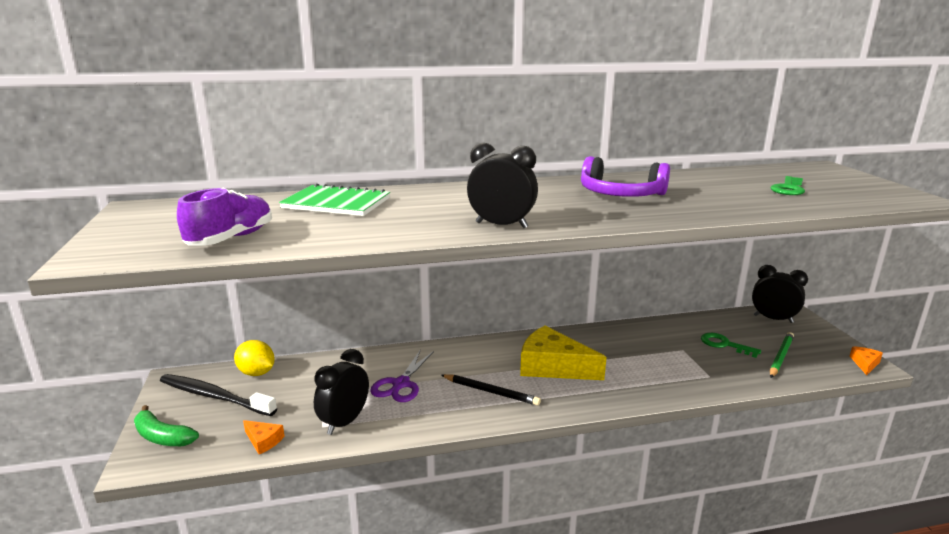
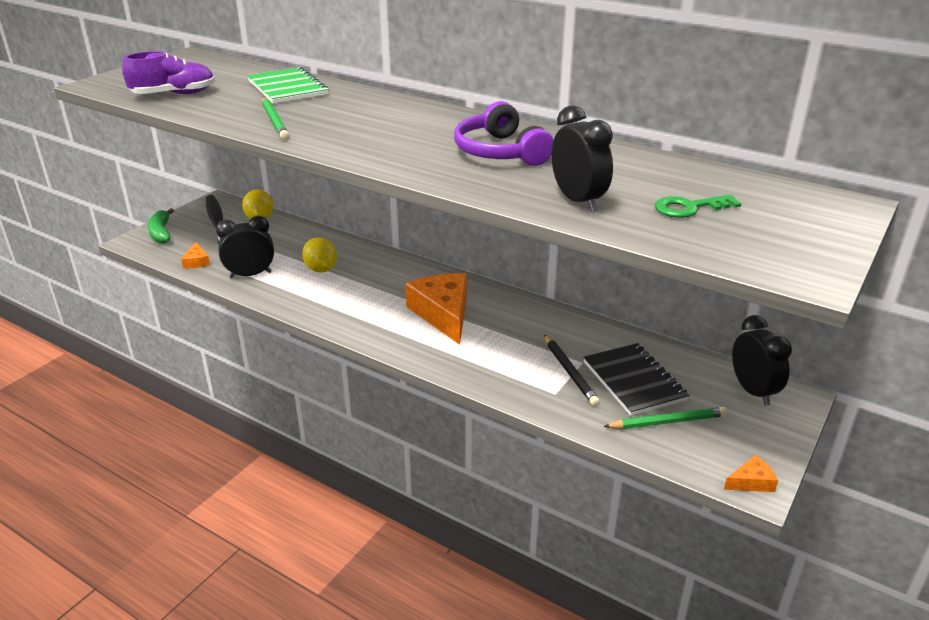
camera: 45 degrees right, 10 degrees up
(401, 384) = (321, 269): purple scissors -> yellow lemon
(406, 226) = (275, 121): none -> green pencil
(491, 392) = (365, 306): black pencil -> black pencil (570, 372)
(501, 225) = (330, 143): black clock -> black clock (578, 201)
(553, 366) = (443, 314): yellow cheese -> orange cheese
(724, 344) = (634, 381): green key -> black notebook

